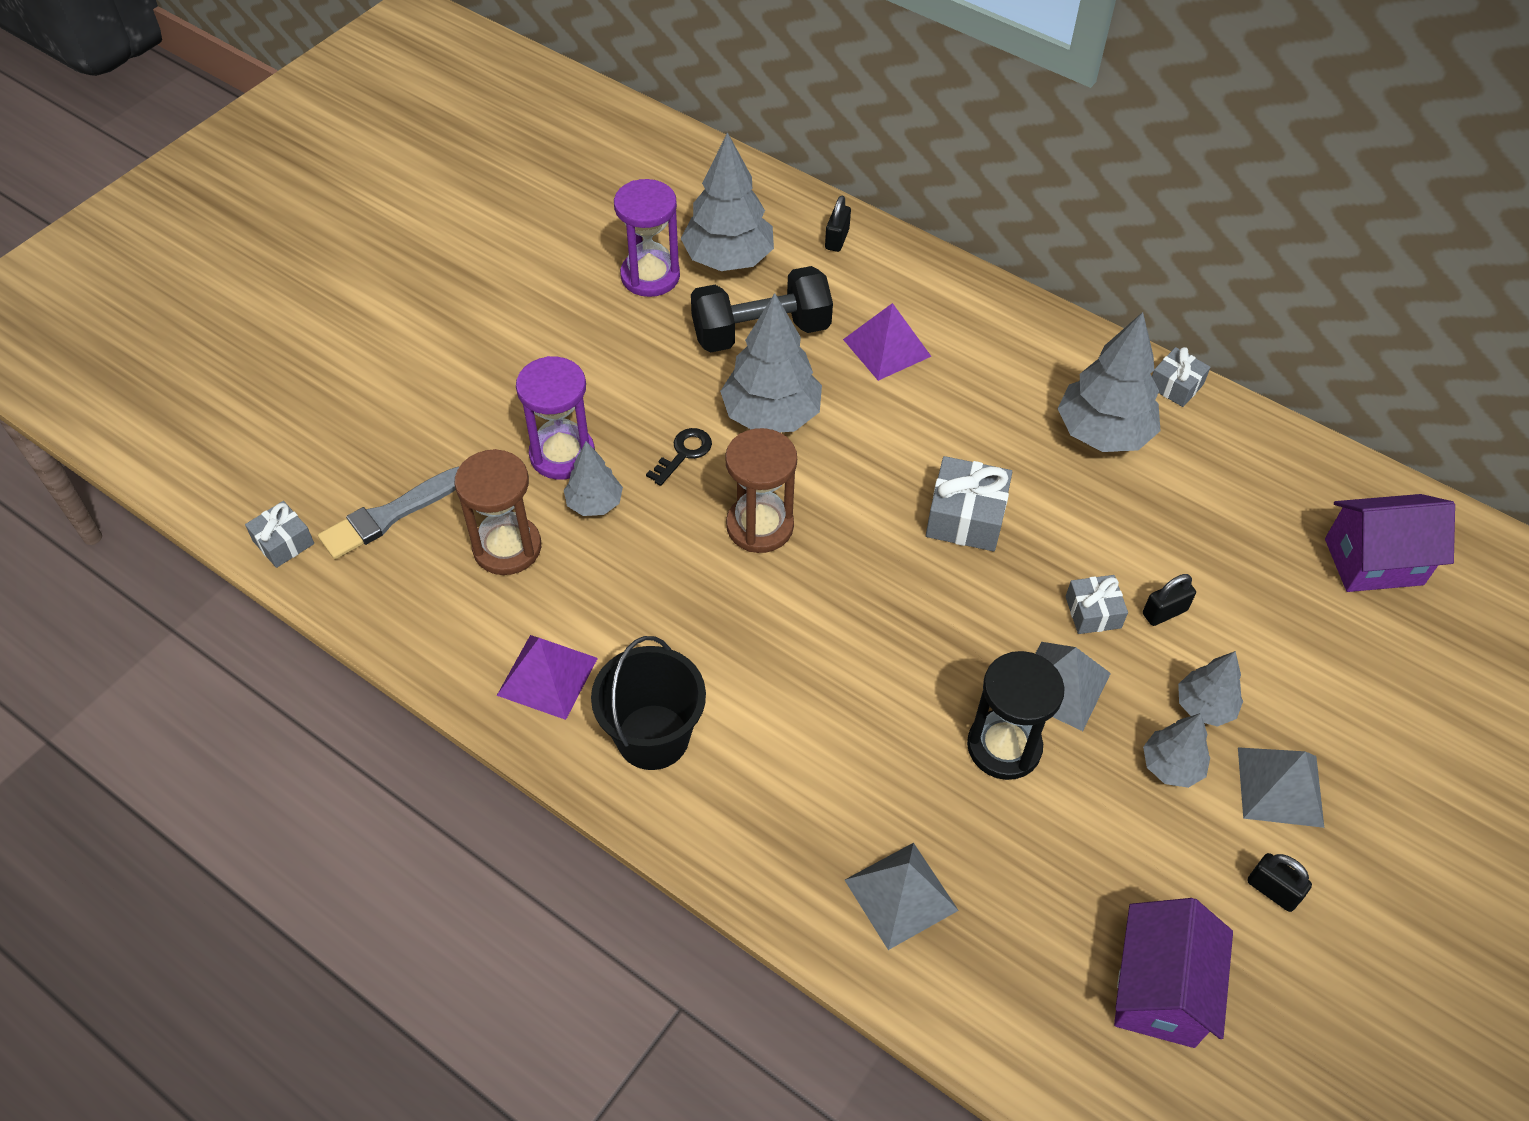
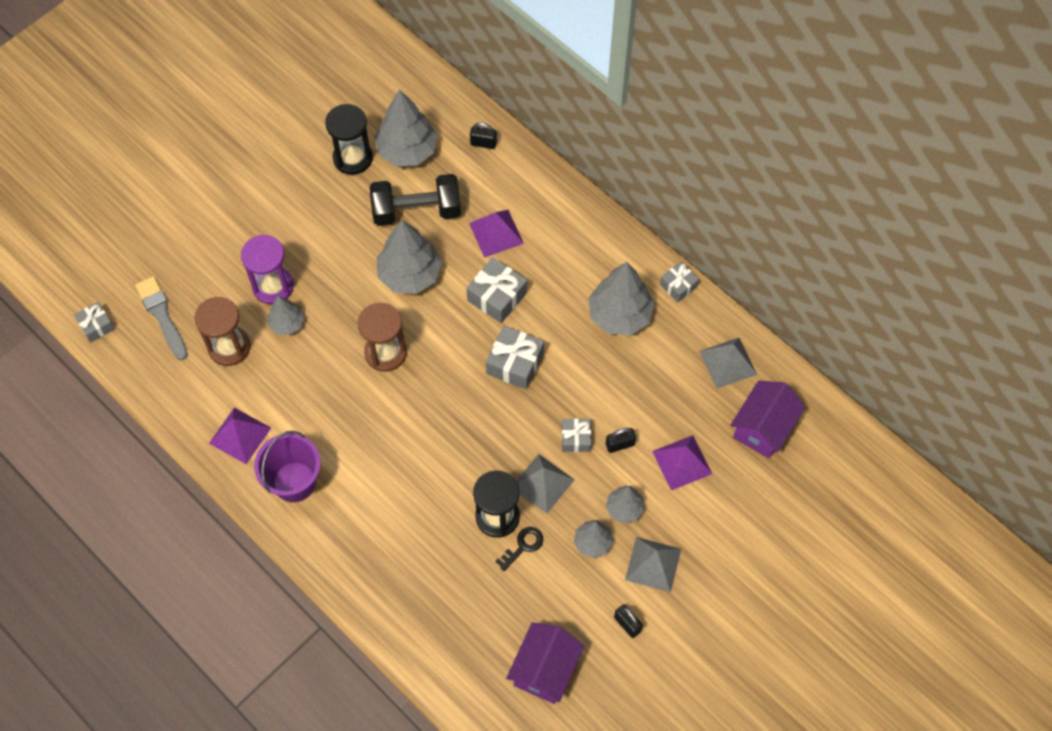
camera: 10 degrees right, 10 degrees up
(390, 515) = (162, 316): grey brush -> grey brush turned 90 degrees clockwise
(650, 276) = (353, 158): purple hourglass -> black hourglass
(653, 737) = (294, 482): black bucket -> purple bucket
(684, 453) = (349, 295): black key -> black key (523, 546)
(837, 239) = (483, 143): black padlock -> black padlock turned 75 degrees clockwise
(901, 894) = (415, 595): grey pyramid -> grey pyramid (728, 362)
(912, 430) = (497, 296): none -> grey gift
(1269, 626) = (682, 462): none -> purple pyramid
(1373, 561) = (763, 428): purple house -> purple house turned 60 degrees counterclockwise

